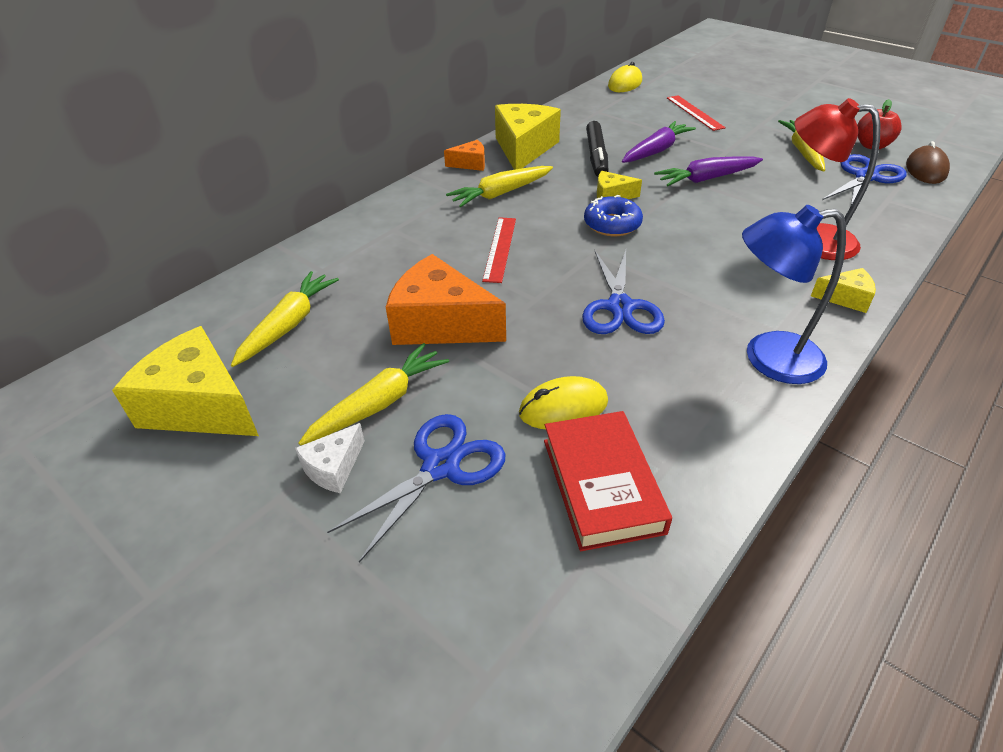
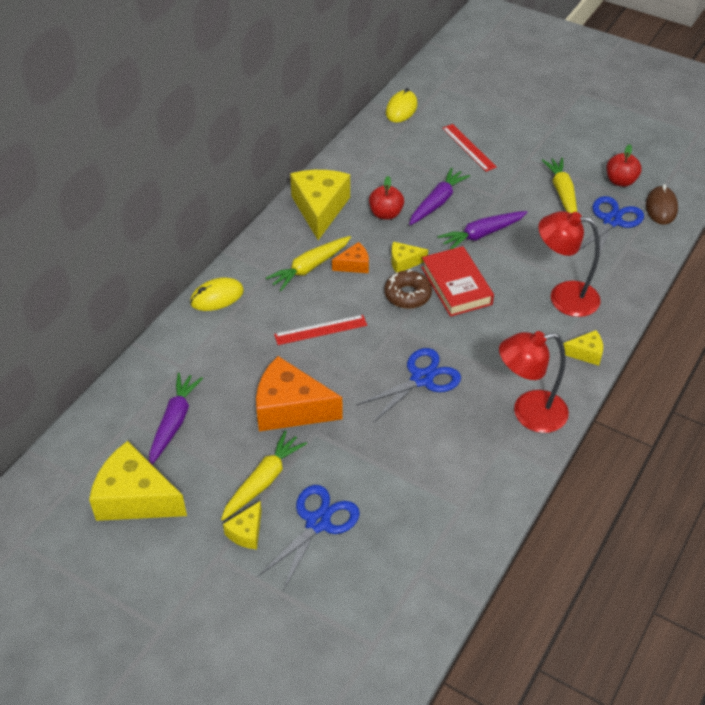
camera: 10 degrees left, 5 degrees up
(288, 325) = (174, 422): yellow carrot -> purple carrot
(333, 468) = (246, 532): white cheese -> yellow cheese
(470, 164) = (275, 233): orange cheese -> orange cheese (354, 265)
(499, 248) = (320, 330): red ruler -> red ruler turned 75 degrees clockwise
(563, 407) = (391, 469): yellow mouse -> yellow mouse (217, 297)
(596, 156) = (386, 214): black marker -> red apple
(602, 485) = (424, 522): red book -> red book (456, 285)
(612, 224) = (407, 295): blue donut -> brown donut
(620, 307) = (422, 379): blue scissors -> blue scissors turned 120 degrees counterclockwise
(768, 358) = (529, 413): blue lamp -> red lamp

